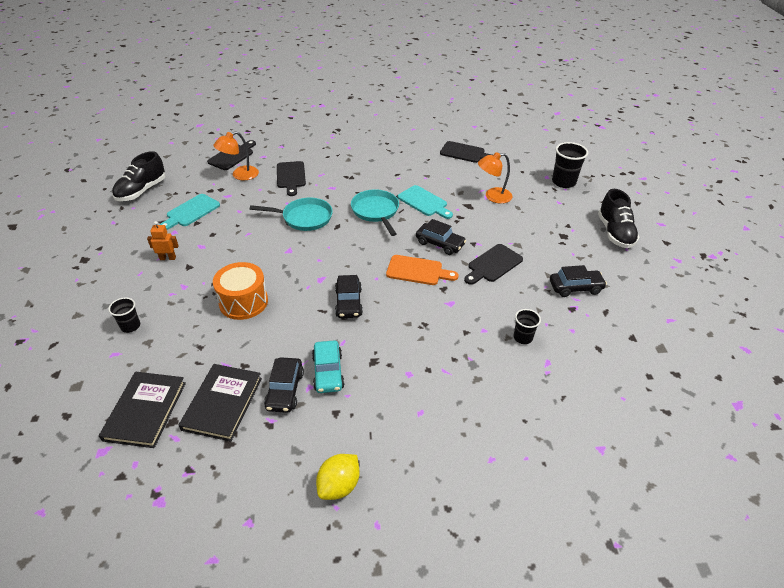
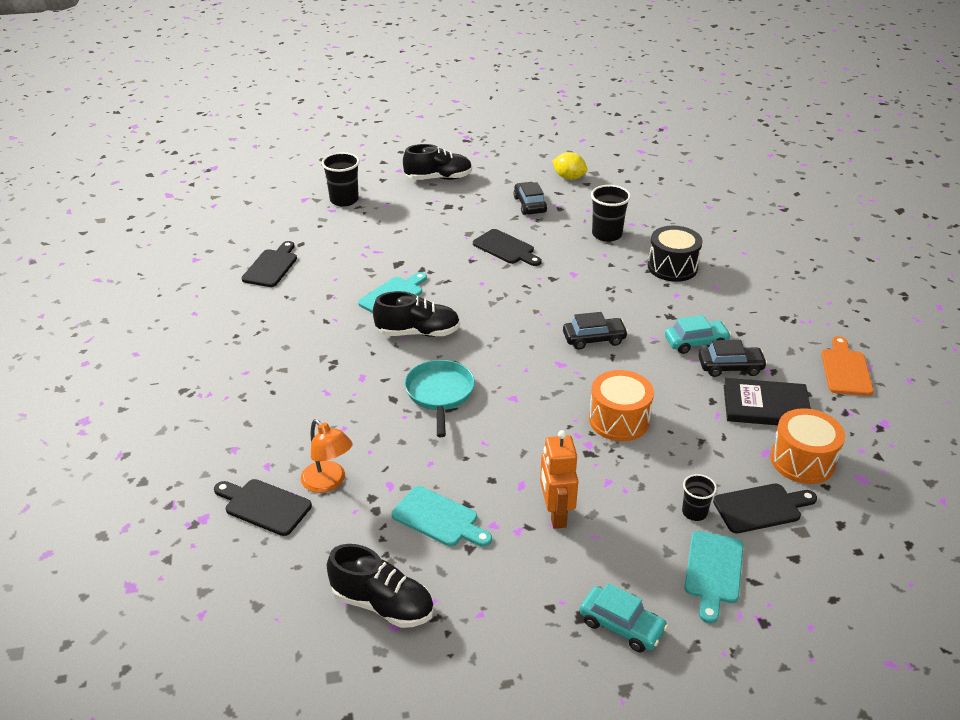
camera: 95 degrees left, 5 degrees down
(66, 274) = (621, 626): none -> turquoise car
(75, 325) = (713, 571): none -> turquoise cutting board
(145, 411) = (802, 461): black book -> orange drum
(168, 258) = (555, 514): orange robot -> orange robot, size x1.65
(291, 176) = (333, 423): black cutting board -> black cutting board (761, 508)
(339, 486) = (809, 323): yellow lemon -> yellow lemon (569, 178)
(376, 211) = (418, 332): turquoise pan -> black shoe
(417, 271) = (528, 295): orange cutting board -> orange cutting board (845, 370)
(440, 244) = (476, 282): black car -> none
(460, 381) = (672, 267): none -> black drum
(493, 196) = (377, 246): orange lamp -> none
(522, 337) = (607, 234): black cup -> black cup, size x1.67

